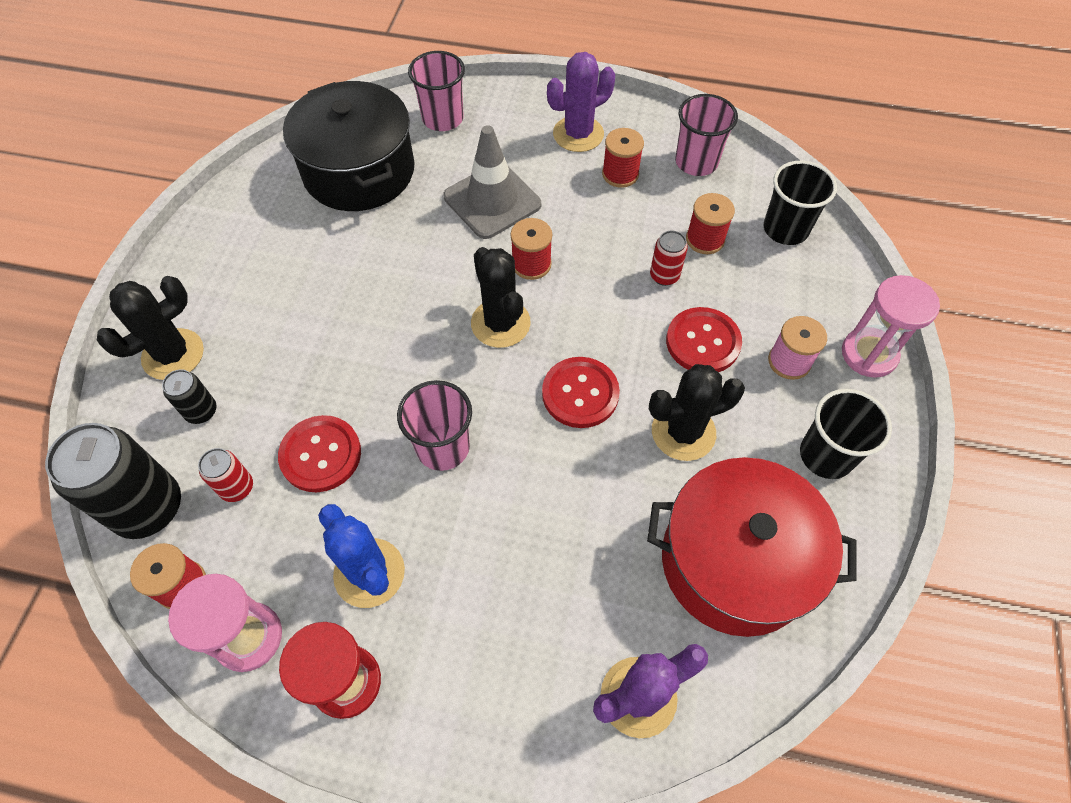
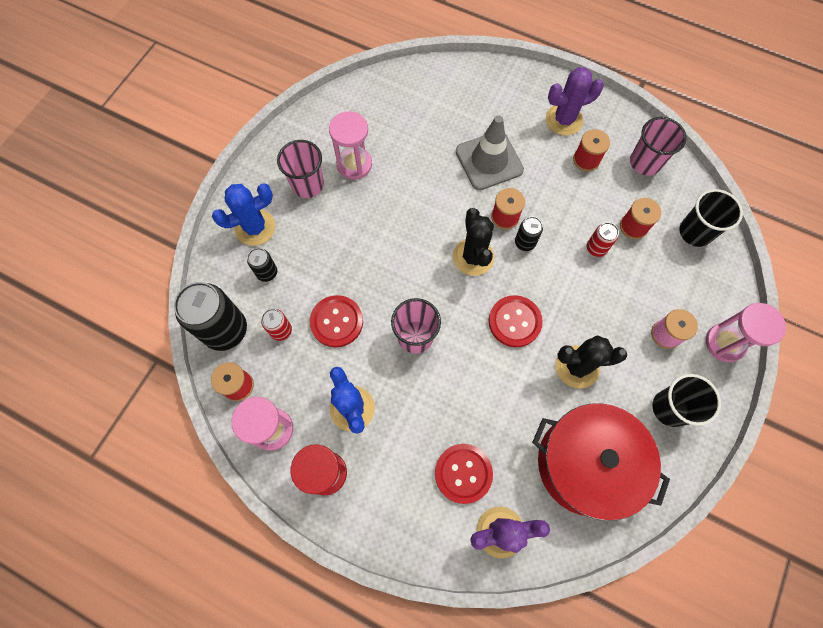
camera: 15 degrees right, 10 degrees up
(173, 354) = (255, 227): black cactus -> blue cactus
(305, 243) = (354, 164): none -> pink hourglass
(359, 171) = (401, 116): black pot -> none
(442, 118) = (469, 85): pink cup -> pink cup (307, 184)
(567, 290) = (525, 242): none -> black can
(703, 342) = (609, 305): red button -> red button (463, 473)

